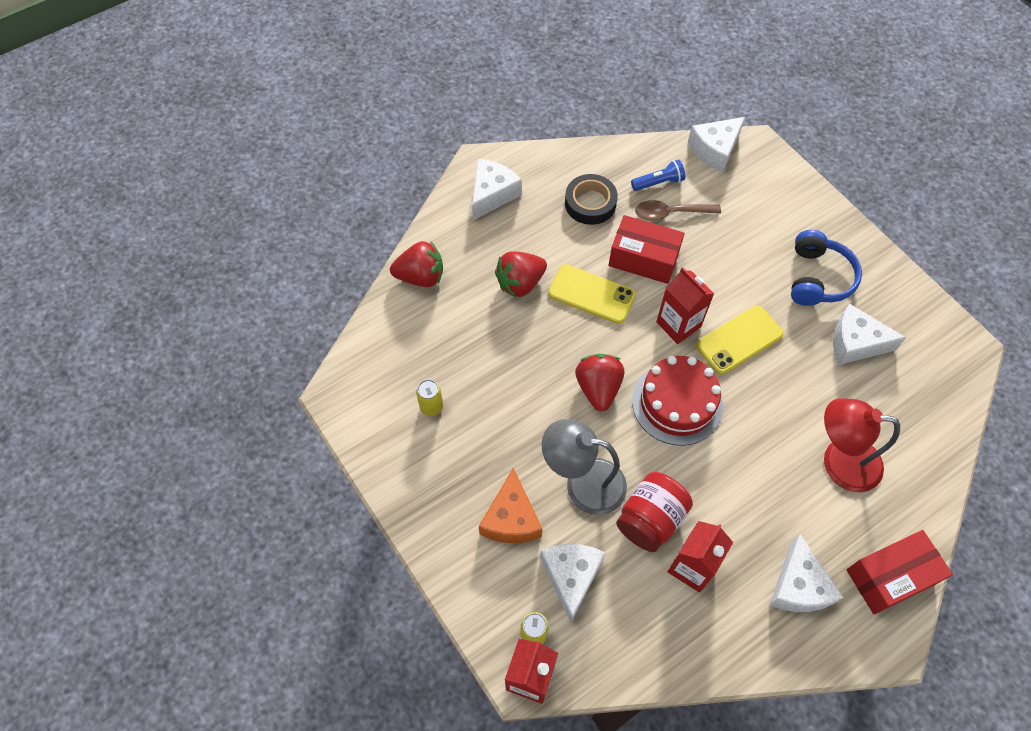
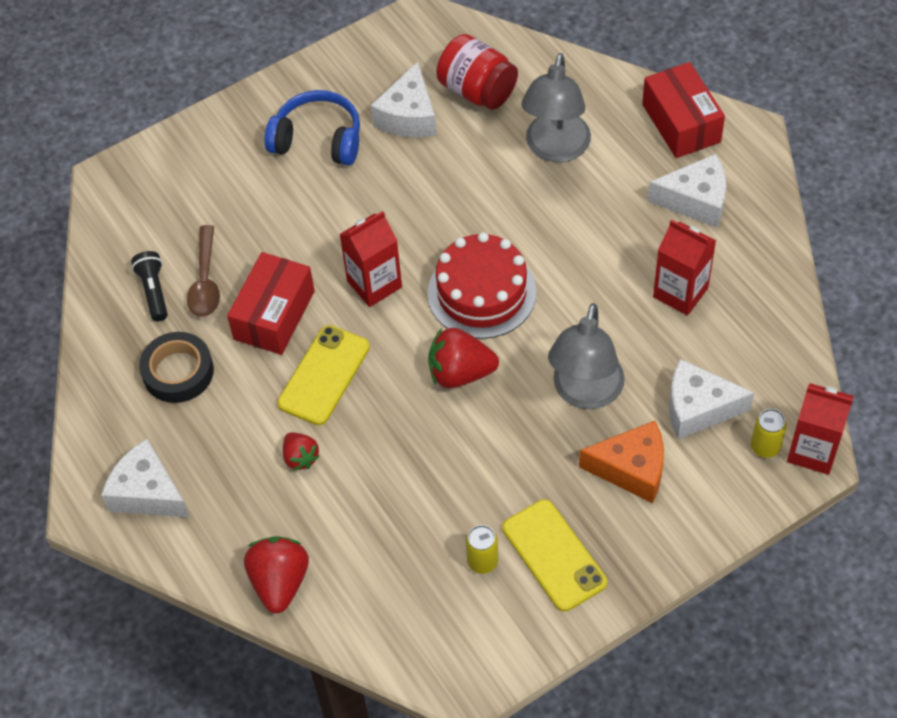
camera: 85 degrees left, 5 degrees down
(520, 283) = (300, 457): red strawberry -> red strawberry, size x0.60
(650, 519) = (627, 328): red jar -> red jar (477, 91)
(658, 182) = (154, 291): blue flashlight -> black flashlight
(715, 150) = (108, 225): white cheese -> none
(739, 340) = (399, 224): yellow phone -> yellow phone (554, 555)
(839, 462) = (555, 149): red lamp -> grey lamp

